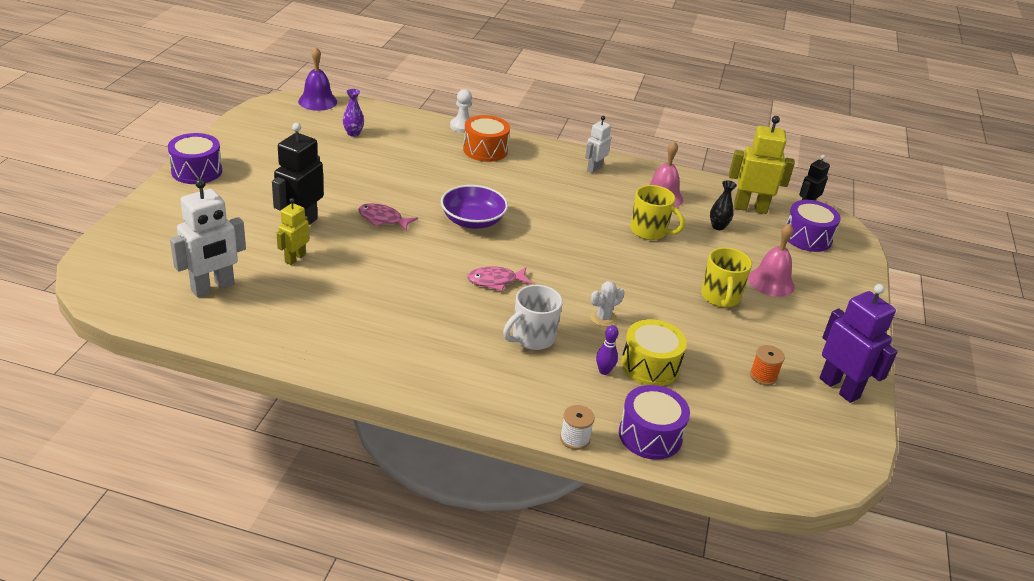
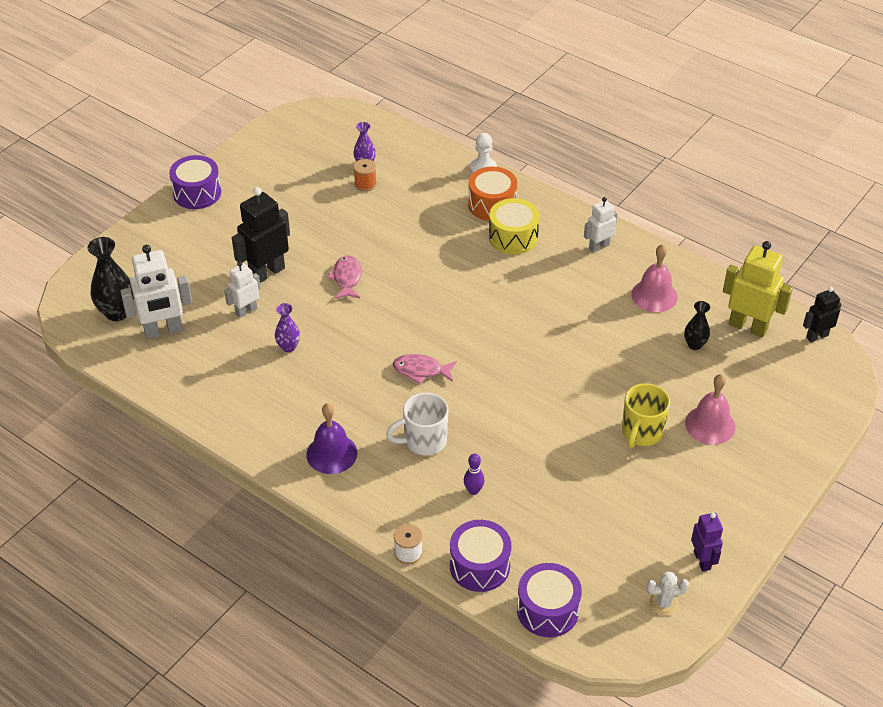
camera: 25 degrees right, 10 degrees up
(153, 279) = (117, 312): none -> black vase
(295, 258) = (246, 311): yellow robot -> white robot
(317, 101) = (347, 116): purple bell -> purple bell (331, 453)
(354, 281) = (288, 347): none -> purple vase
(383, 219) = (347, 278): pink fish -> pink fish turned 45 degrees clockwise
(473, 221) = (434, 294): purple bowl -> none
(603, 318) = (505, 433): white cactus -> white cactus (663, 603)
(649, 231) = (613, 338): yellow mug -> none
(650, 365) = (521, 494): yellow drum -> yellow drum (513, 237)
(763, 376) = (630, 530): orange spool -> orange spool (365, 184)
(807, 237) = (790, 376): purple drum -> purple drum (547, 610)
(839, 388) = (702, 560): purple robot -> purple robot, size x0.59

